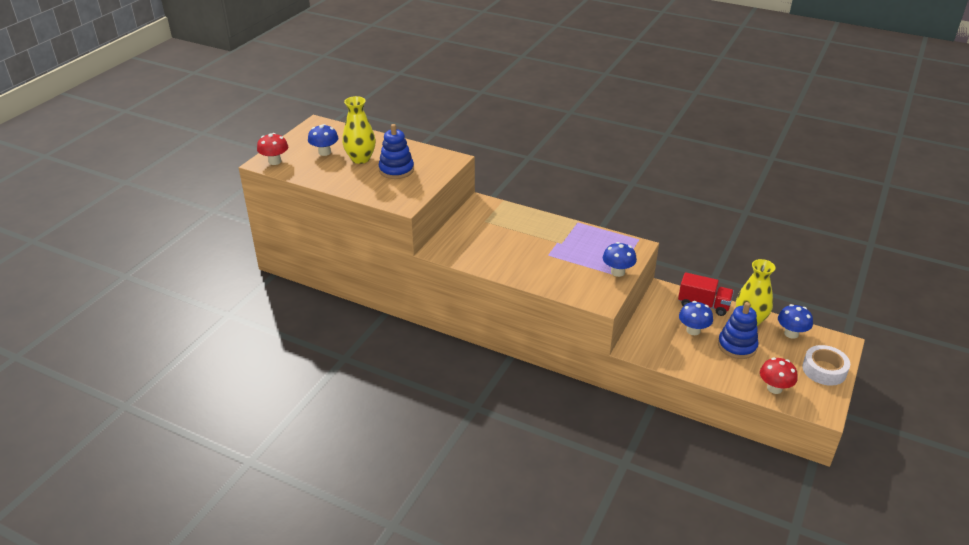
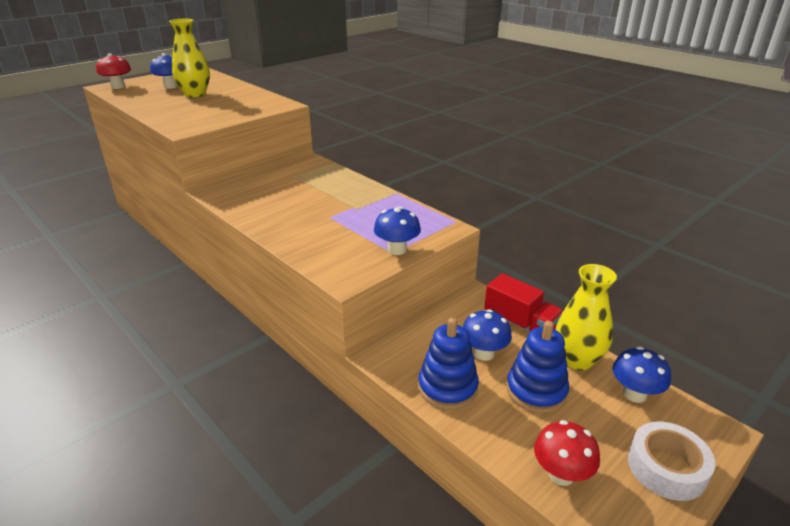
camera: 20 degrees right, 5 degrees down
(396, 170) = (216, 105): blue stacking toy -> blue stacking toy (447, 387)

